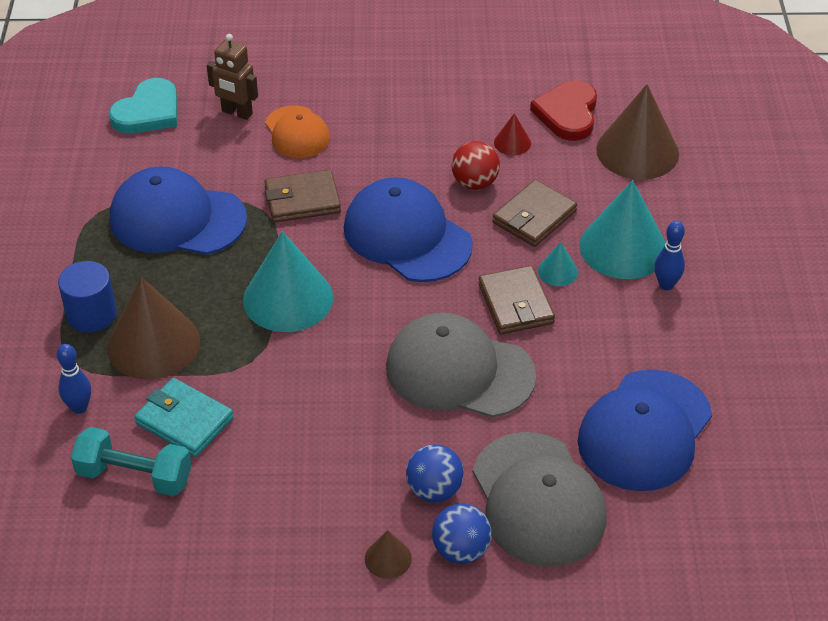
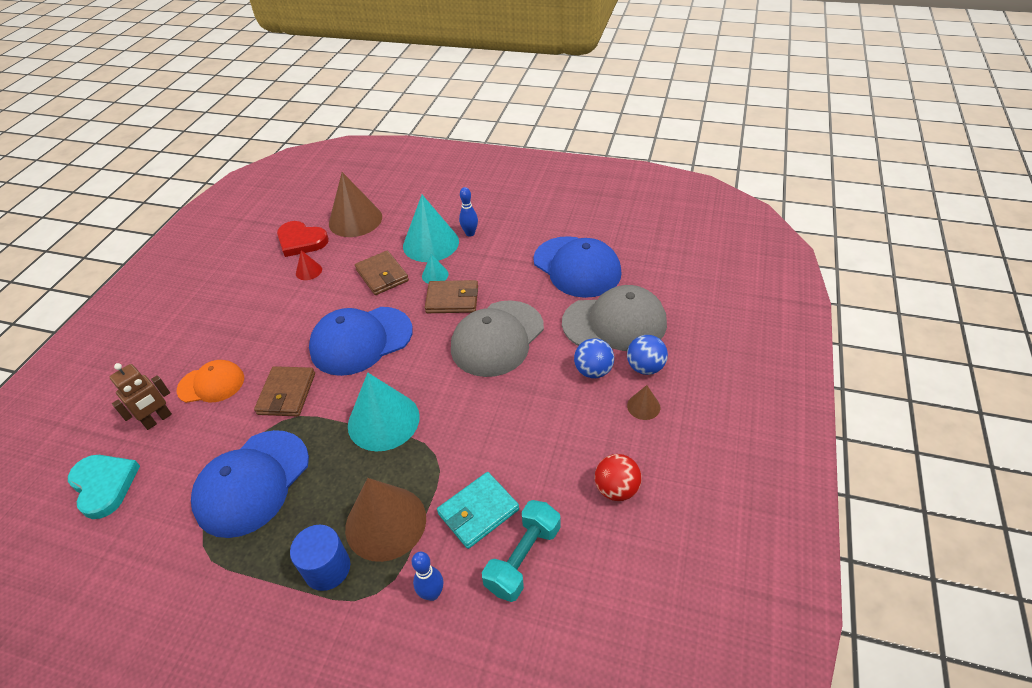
camera: 70 degrees left, 0 degrees up
(474, 183) = (333, 296): red ball -> red ball (616, 489)

